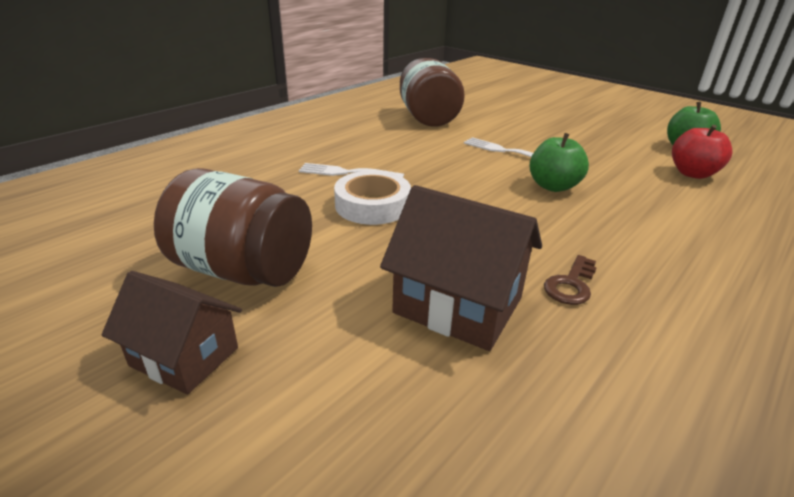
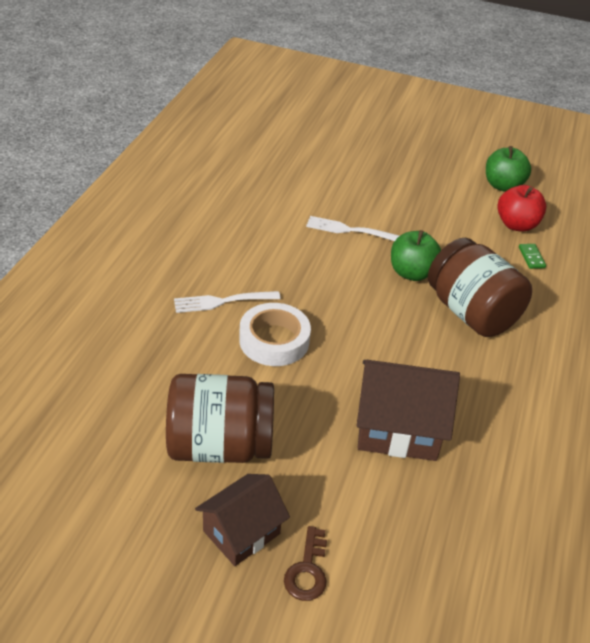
camera: 25 degrees left, 10 degrees up
(184, 357) = (241, 532): brown house -> brown house turned 45 degrees counterclockwise
(428, 117) = (247, 189): brown jar -> brown jar (471, 312)
(571, 285) = (465, 385): brown key -> brown key (307, 570)
(703, 198) = (531, 257): none -> green domino

